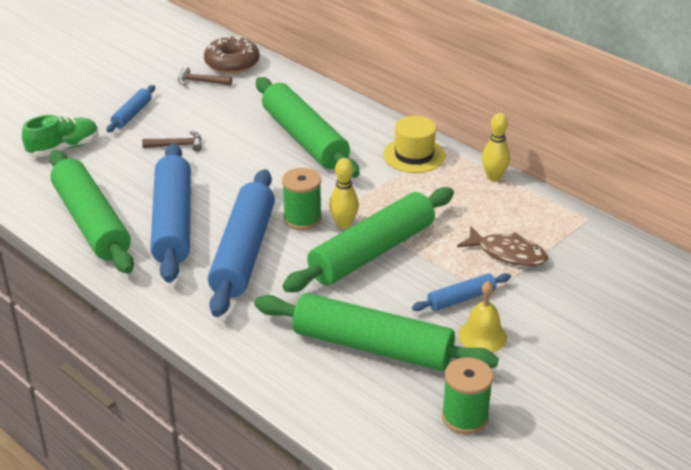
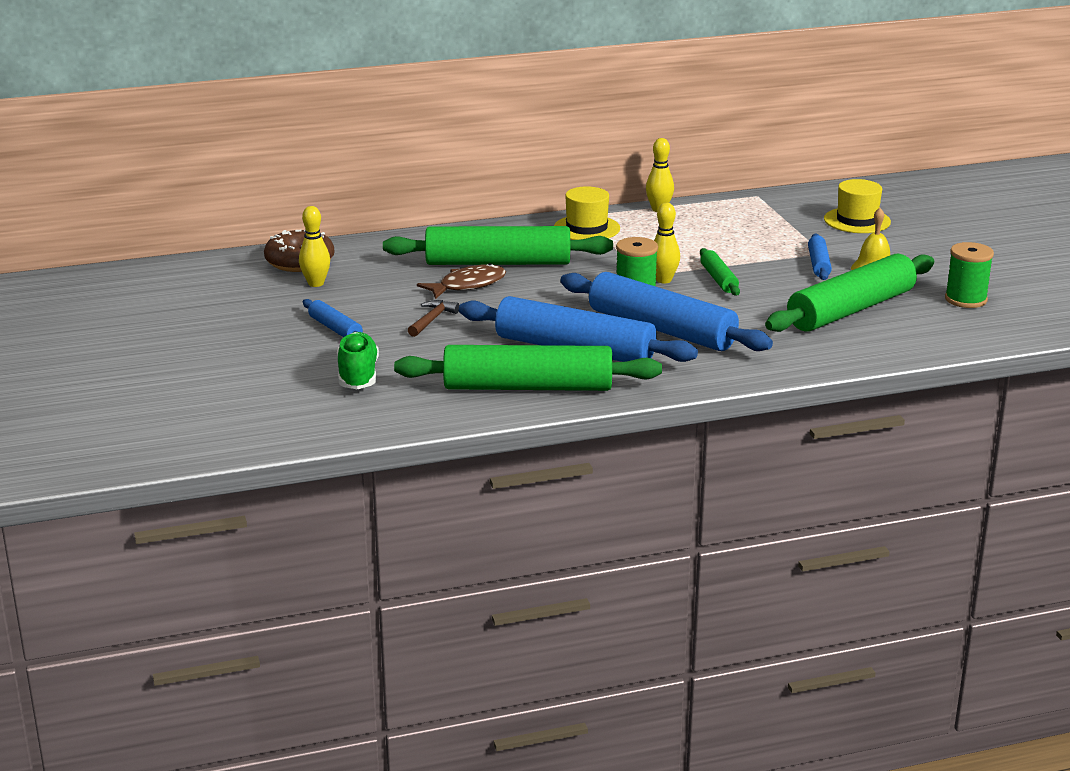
camera: 60 degrees left, 10 degrees down
(200, 81) = (316, 283): brown hammer -> yellow bowling pin
(372, 252) = (718, 279): green rolling pin -> green rolling pin, size x0.47
(507, 253) = (774, 233): brown fish -> brown fish (468, 285)
(594, 294) = (857, 220): none -> yellow hat

